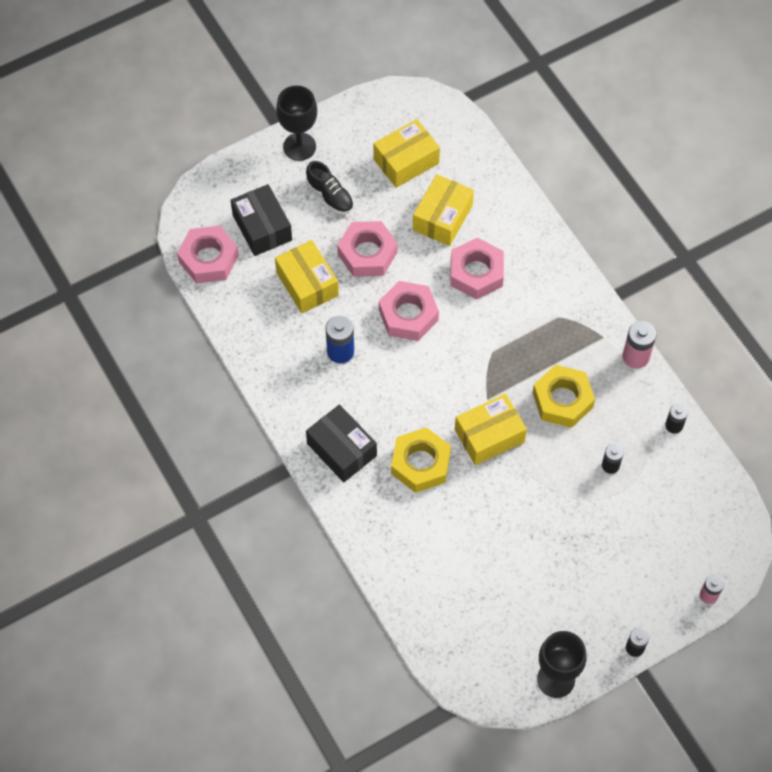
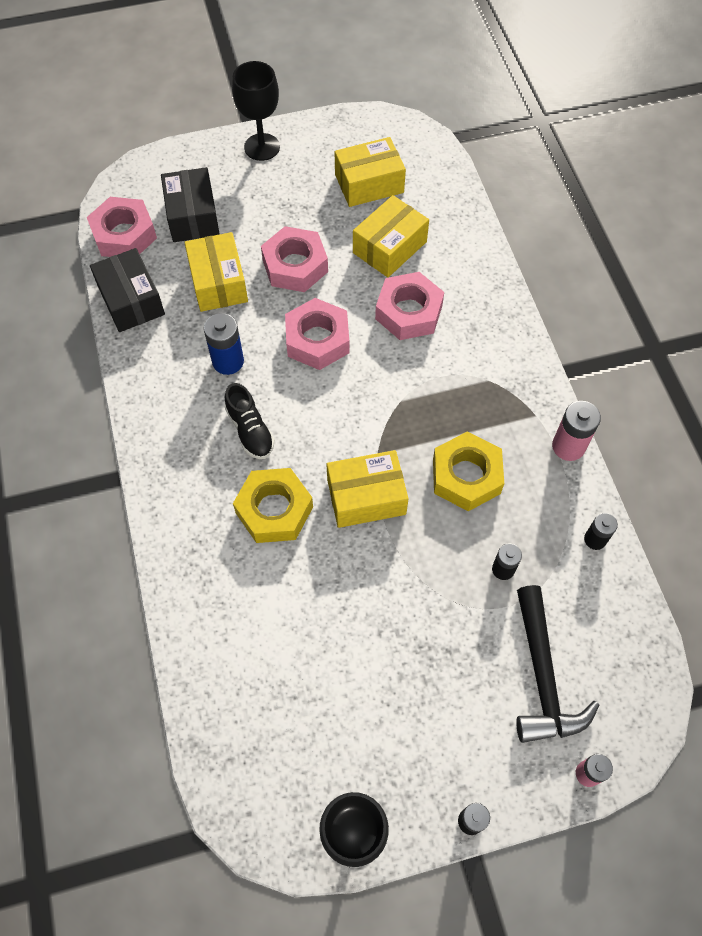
camera: 15 degrees right, 0 degrees up
(330, 196) = (276, 200): black shoe -> black shoe (250, 430)
(341, 450) = (188, 471): black box -> black box (131, 300)
(660, 536) = (542, 676): none -> black hammer

